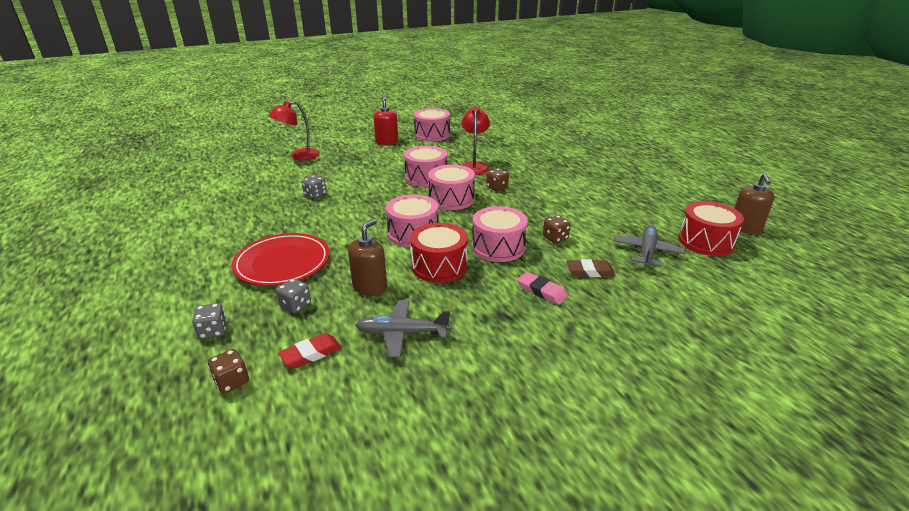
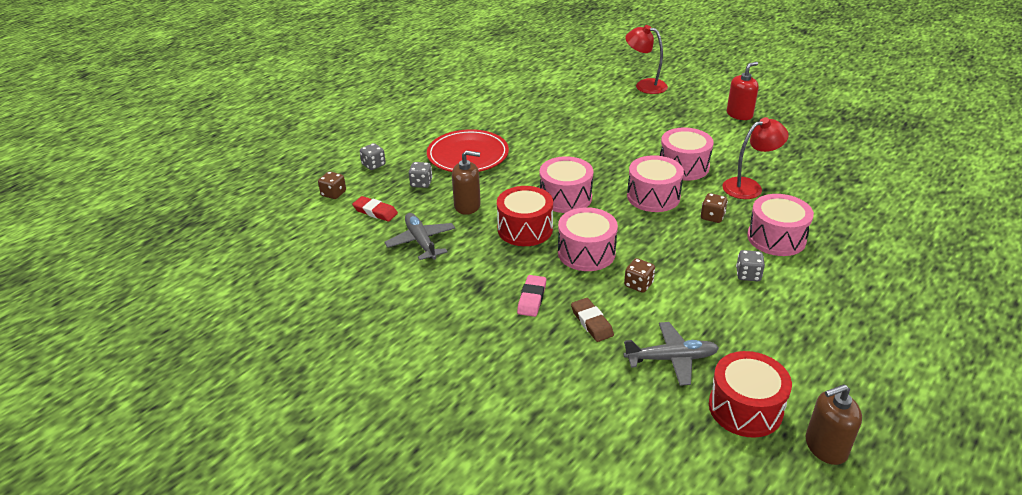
camera: 65 degrees right, 5 degrees up
(315, 195) = (582, 124): grey dice -> grey dice (748, 275)
(432, 135) = (797, 133): pink drum -> pink drum (776, 238)

